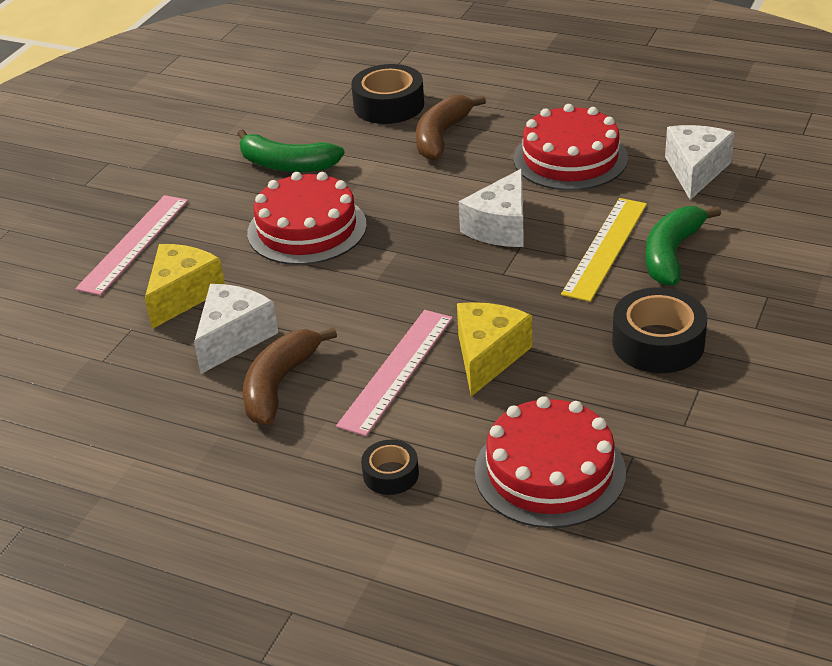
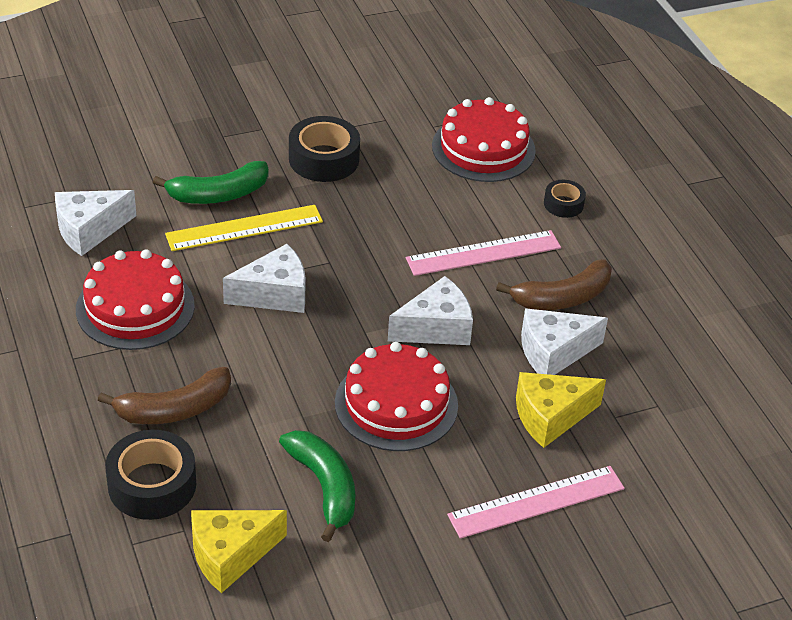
camera: 140 degrees left, 5 degrees up
(350, 289) = (436, 328): none -> white cheese
(488, 356) = (422, 221): yellow cheese -> yellow cheese (230, 555)

